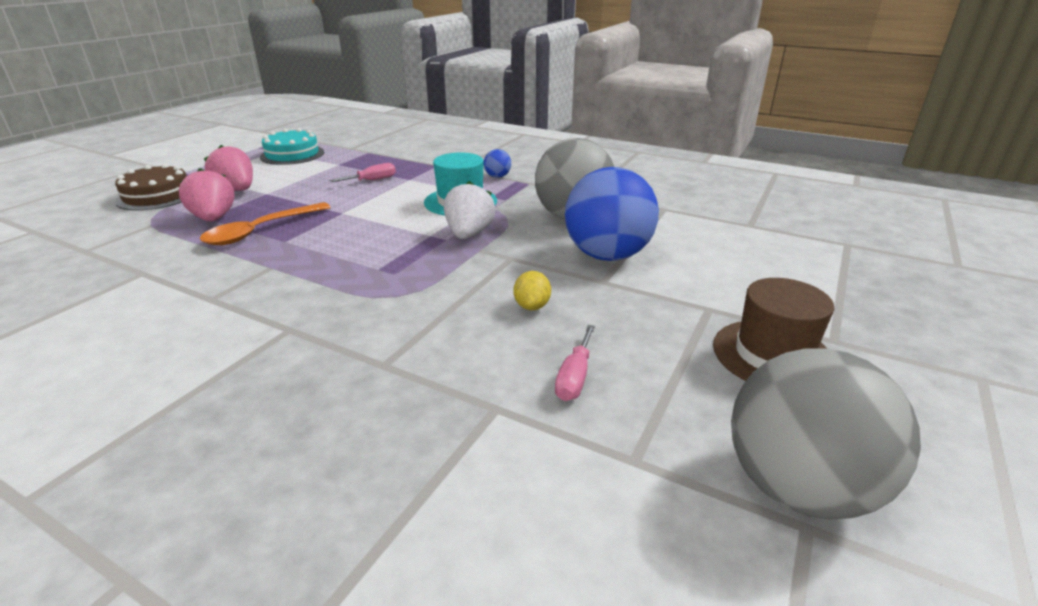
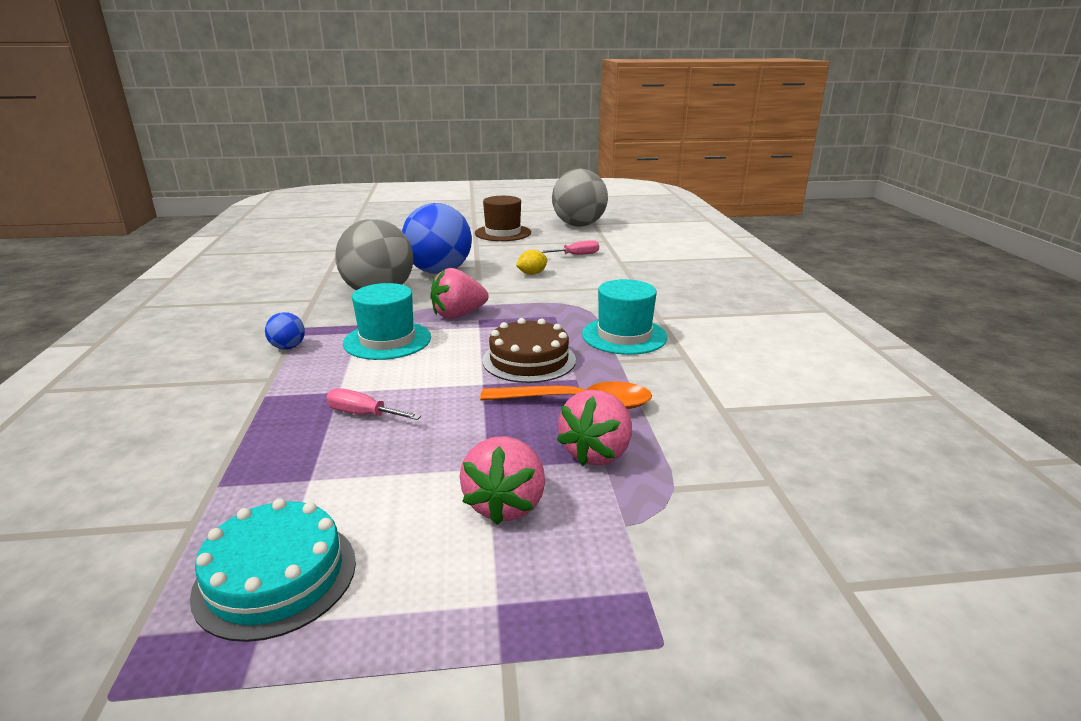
camera: 125 degrees left, 5 degrees down
(157, 196) = (615, 575): brown cake -> brown cake (529, 360)
(297, 289) = (624, 336): none -> turquoise hat
(469, 234) = (458, 315): white strawberry -> pink strawberry

